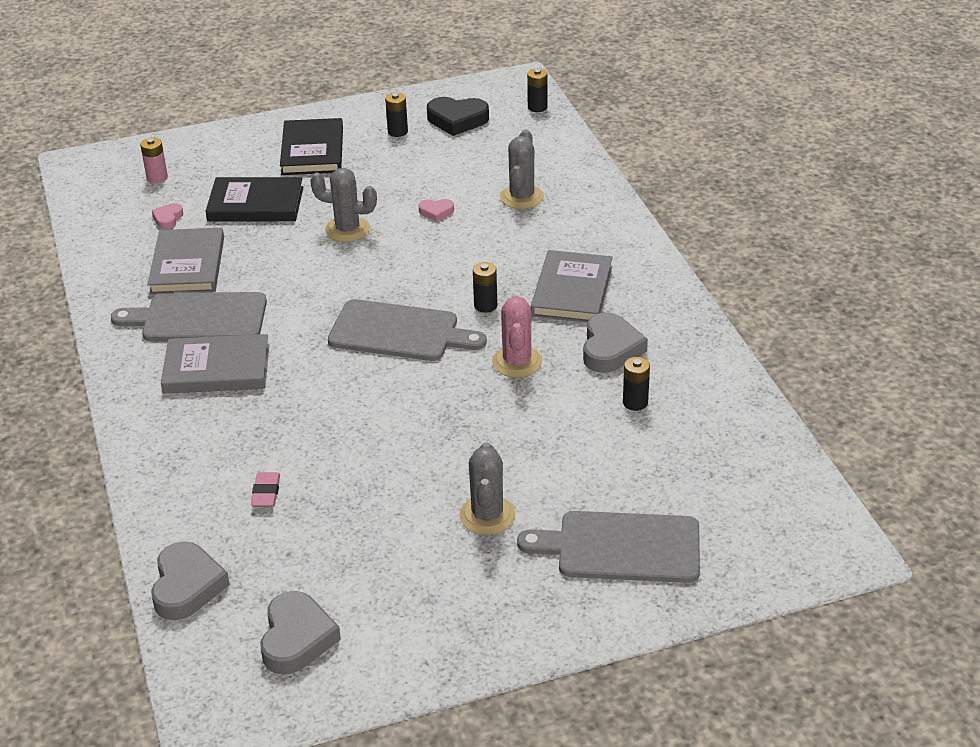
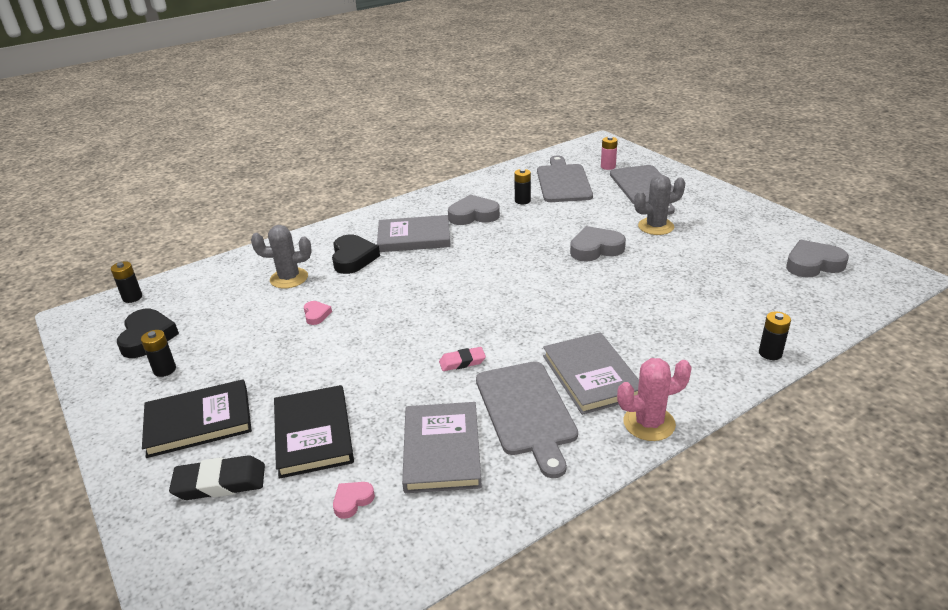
camera: 105 degrees left, 5 degrees down
(157, 178) = (256, 548): pink battery -> pink battery (608, 166)
(168, 218) = (352, 501): pink heart -> pink heart turned 135 degrees clockwise
(187, 265) = (442, 450): grey book -> grey book turned 75 degrees counterclockwise
(187, 586) = (822, 316): grey heart -> grey heart (595, 249)
(233, 162) = (220, 483): none -> black eraser
(266, 493) = (709, 309): pink eraser -> pink eraser (462, 362)
(347, 229) = (353, 357): grey cactus -> none
(399, 332) = (494, 295): grey cutting board -> grey cutting board (563, 182)
(485, 305) = (444, 266): black battery -> black battery (770, 353)
(517, 362) = (504, 243): pink cactus -> pink cactus (649, 423)
(543, 241) = (353, 258): none -> black heart

